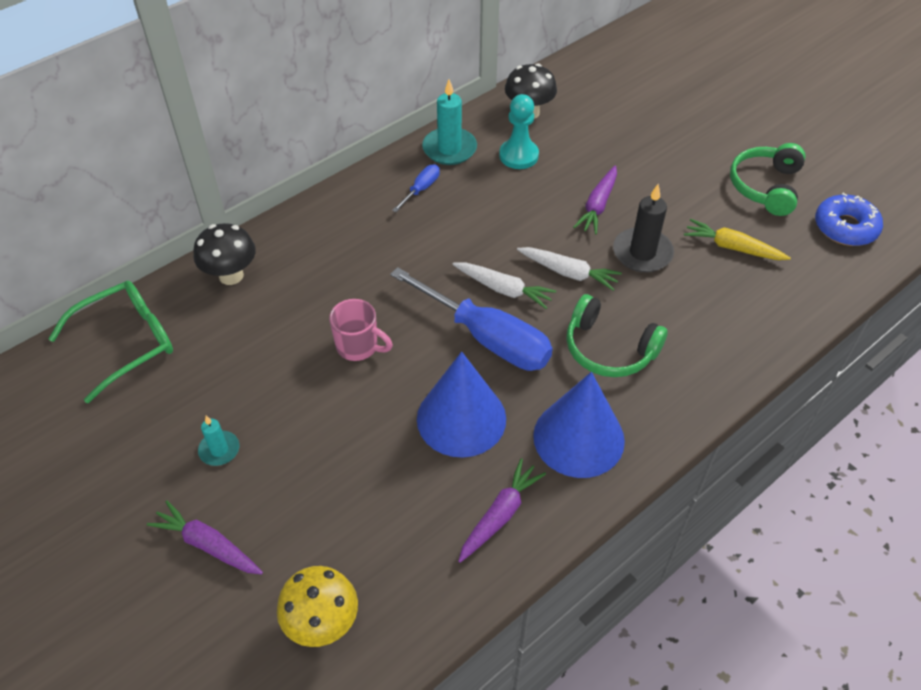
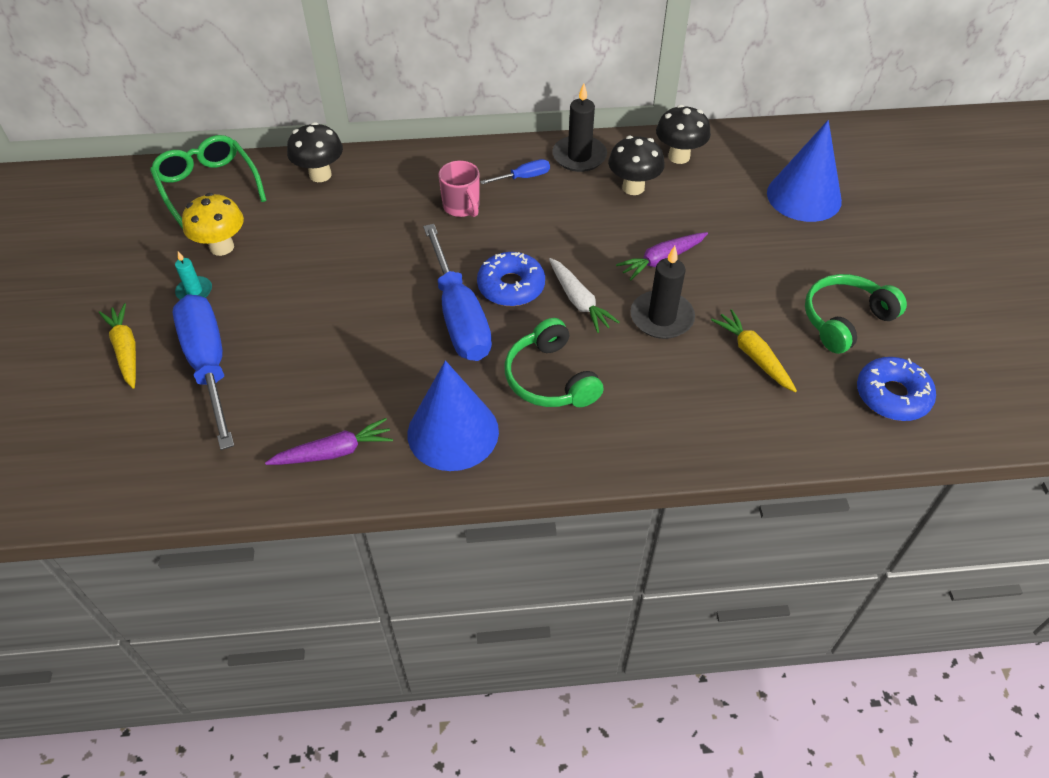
camera: 35 degrees right, 0 degrees up
(126, 343) = (208, 187): green glasses -> green glasses turned 120 degrees counterclockwise
(208, 545) = (126, 350): purple carrot -> yellow carrot
(306, 508) = (208, 364): none -> blue screwdriver
(322, 623) = (142, 448): yellow mushroom -> yellow mushroom (222, 247)
(358, 346) = (357, 271): pink mug -> pink mug (462, 207)
(449, 149) = (579, 156): turquoise candle -> black candle
(461, 418) = (378, 365): blue cone -> blue cone (804, 196)
(504, 289) = (511, 286): white carrot -> blue donut
(518, 155) = (633, 187): turquoise pawn -> black mushroom

